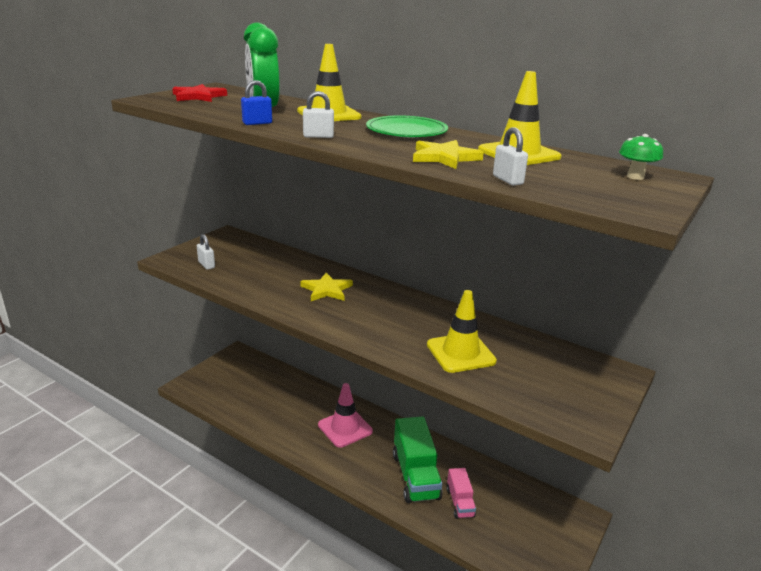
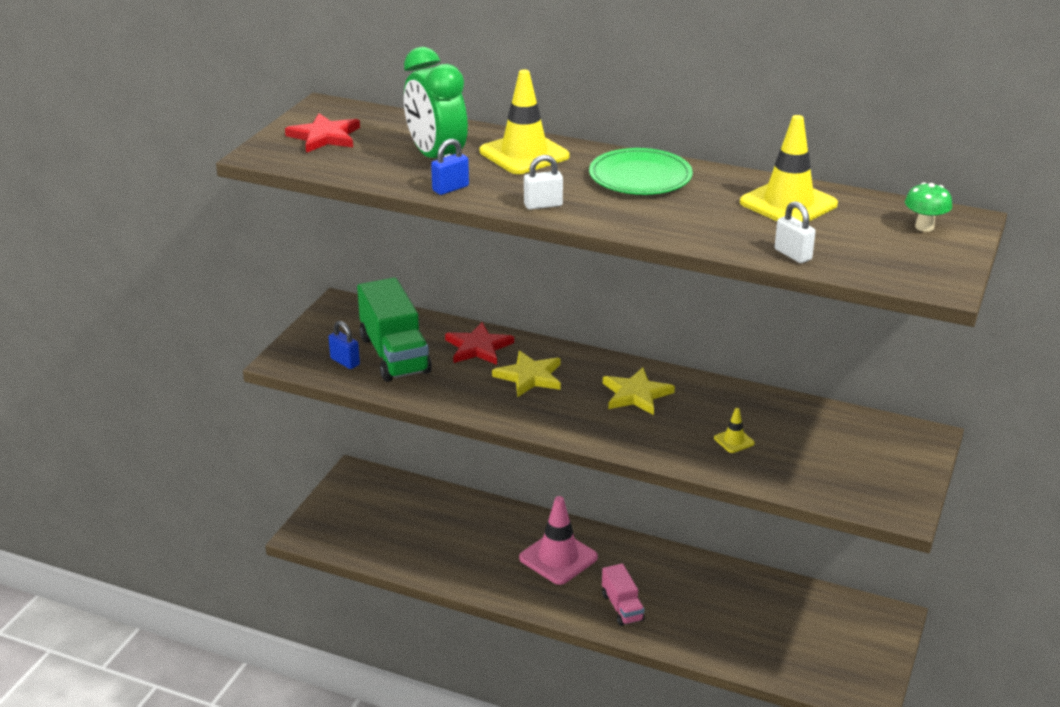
camera: 10 degrees left, 5 degrees up
(206, 265) = (345, 362): white padlock -> blue padlock
(301, 268) = (478, 347): none -> red star
(415, 476) = (673, 604): green truck -> green truck (394, 355)
(444, 157) = (709, 224): yellow star -> yellow star (636, 394)
(460, 353) = (734, 441): yellow traffic cone -> yellow traffic cone, size x0.45
(460, 502) = (739, 627): pink truck -> pink truck (622, 607)

